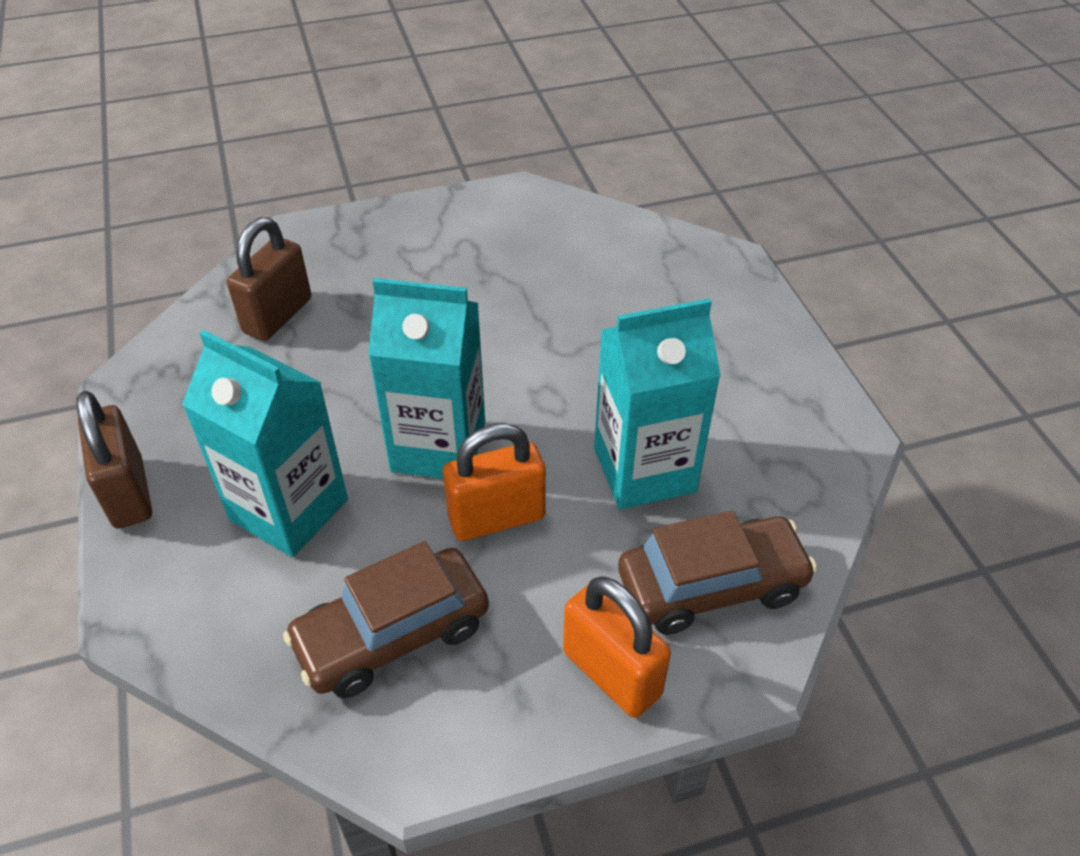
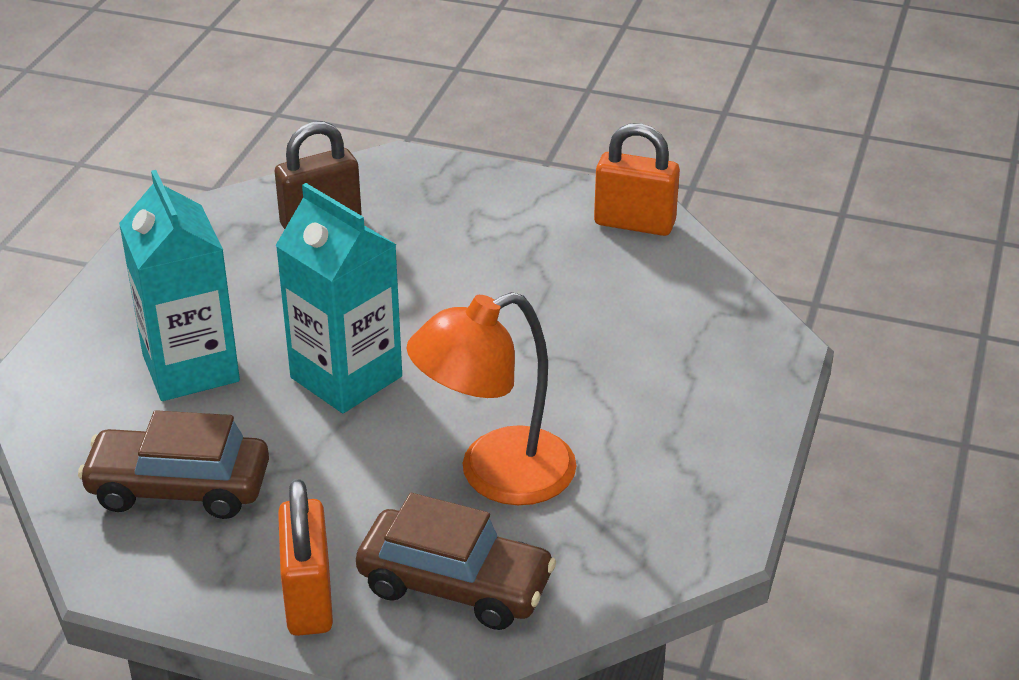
camera: 35 degrees right, 10 degrees down
(128, 493) = (94, 303): brown padlock -> none
(496, 517) = (337, 450): orange padlock -> orange padlock (634, 223)
(644, 470) = (496, 475): turquoise carton -> orange lamp

